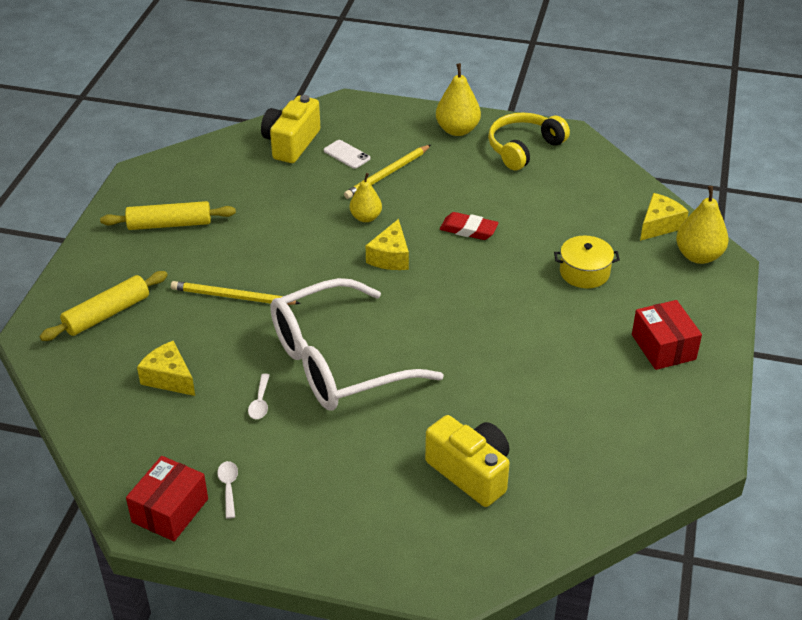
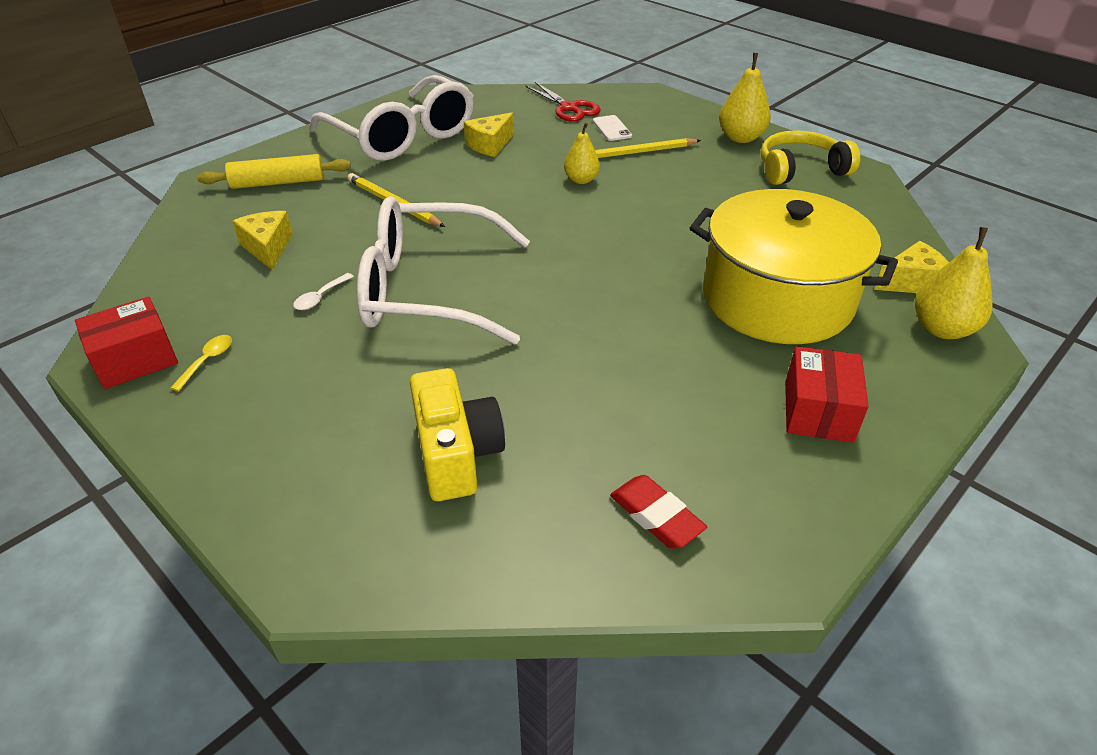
camera: 30 degrees right, 0 degrees up
(169, 224) = (402, 136): yellow rolling pin -> white glasses
(228, 487) = (207, 361): white spoon -> yellow spoon
(291, 143) = (569, 108): yellow camera -> red scissors
(390, 257) = (573, 218): yellow cheese -> yellow cheese (490, 145)
(468, 230) = (677, 220): red eraser -> red eraser (656, 516)
(584, 272) = (777, 298): yellow pot -> yellow pot, size x2.32

